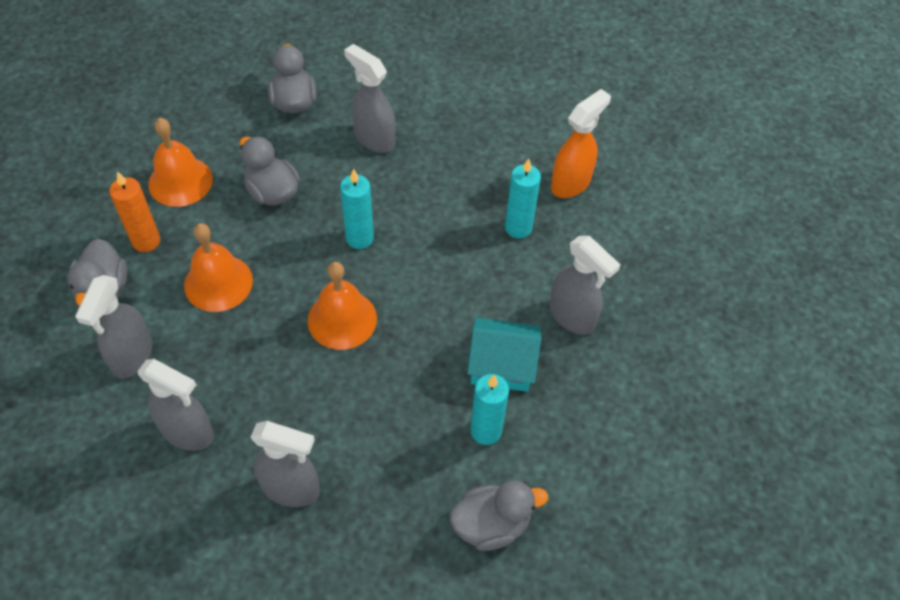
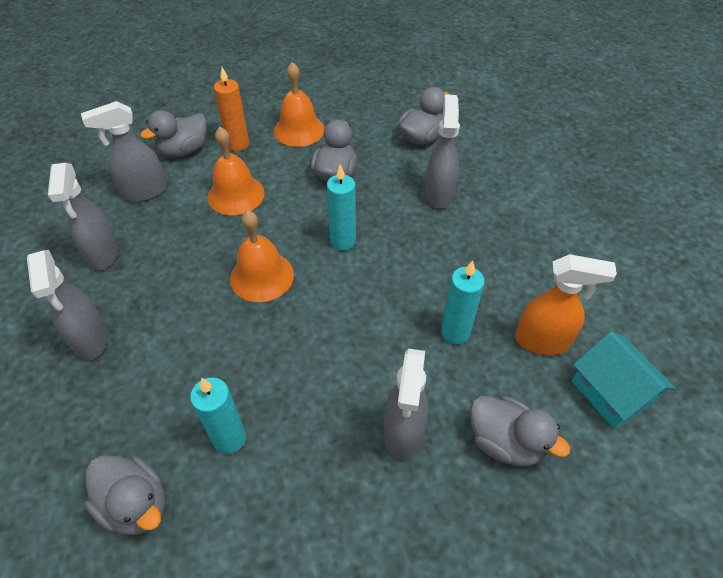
camera: 55 degrees right, 5 degrees down
(502, 365) = (305, 409): turquoise house -> turquoise house (611, 392)
(626, 263) = (505, 442): none -> grey duck

